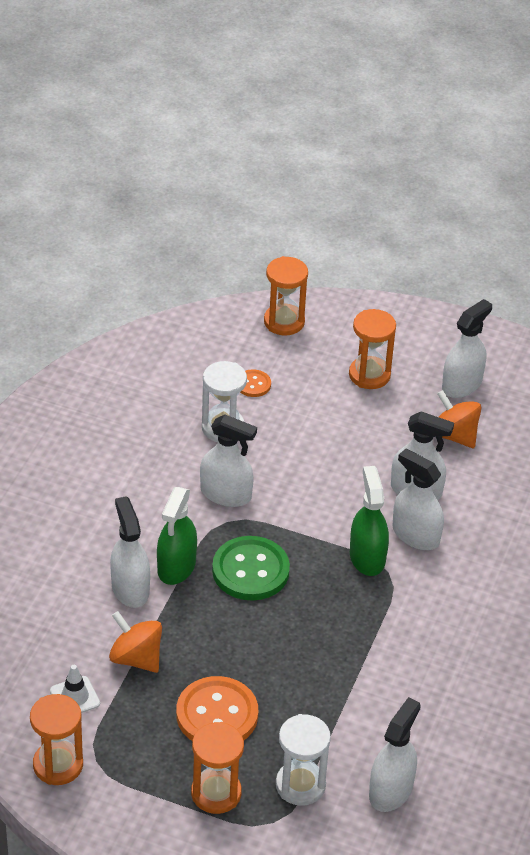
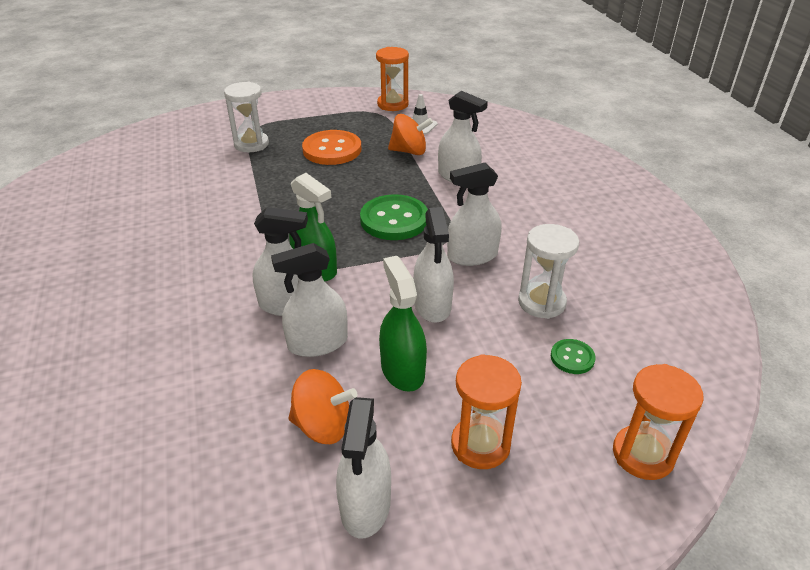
camera: 145 degrees right, 5 degrees down
(176, 566) = (446, 199): green spray bottle -> green spray bottle (402, 370)
(216, 793) = (297, 125): orange hourglass -> none
(253, 384) = (572, 358): orange button -> green button
(390, 790) = (192, 162): white spray bottle -> white spray bottle (432, 305)

